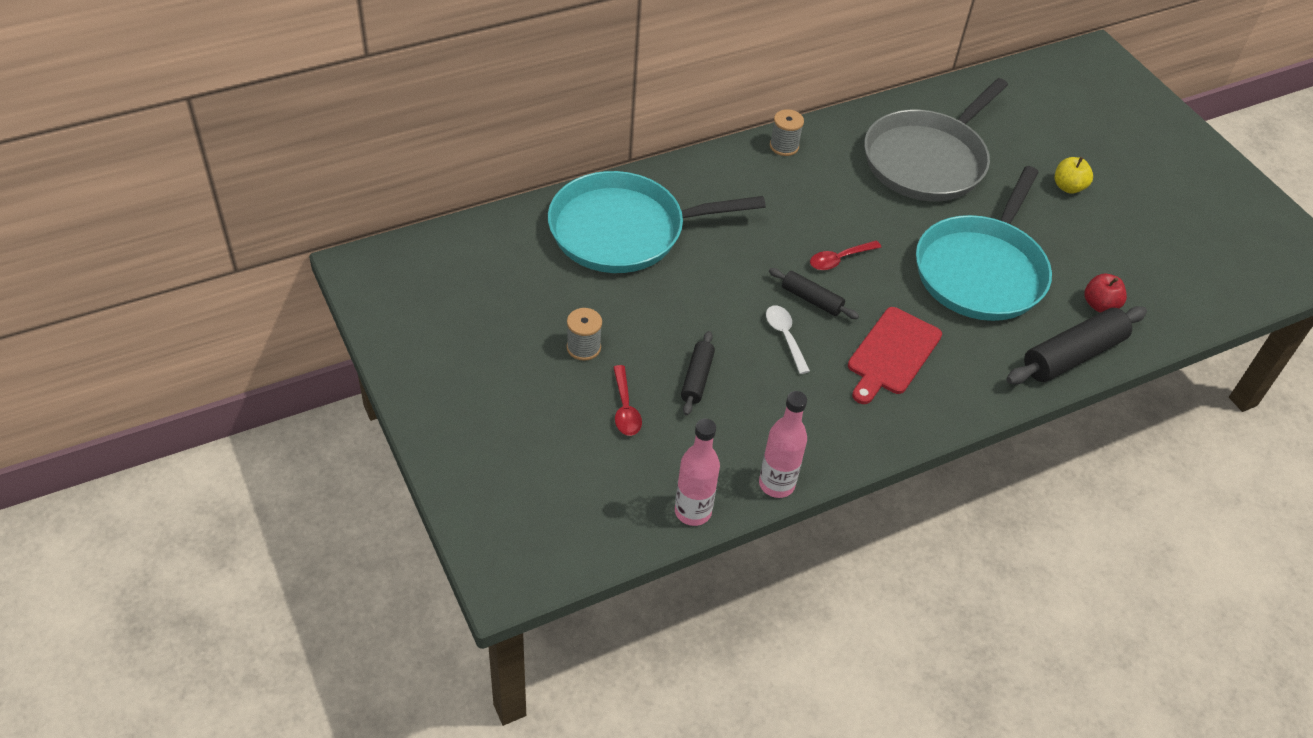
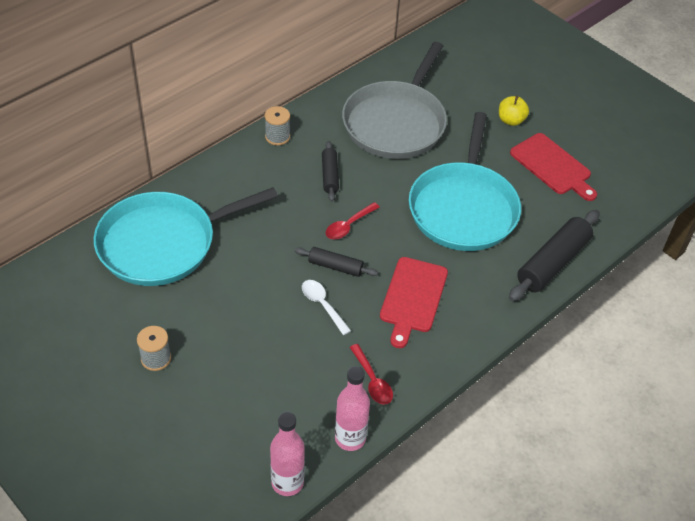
camera: 15 degrees left, 0 degrees up
(625, 408) = (206, 404): red spoon -> red spoon (372, 380)
(697, 378) = (259, 361): black rolling pin -> black rolling pin (330, 175)
(1099, 305) = (561, 215): red apple -> none
(1105, 249) = (552, 166): none -> red cutting board

